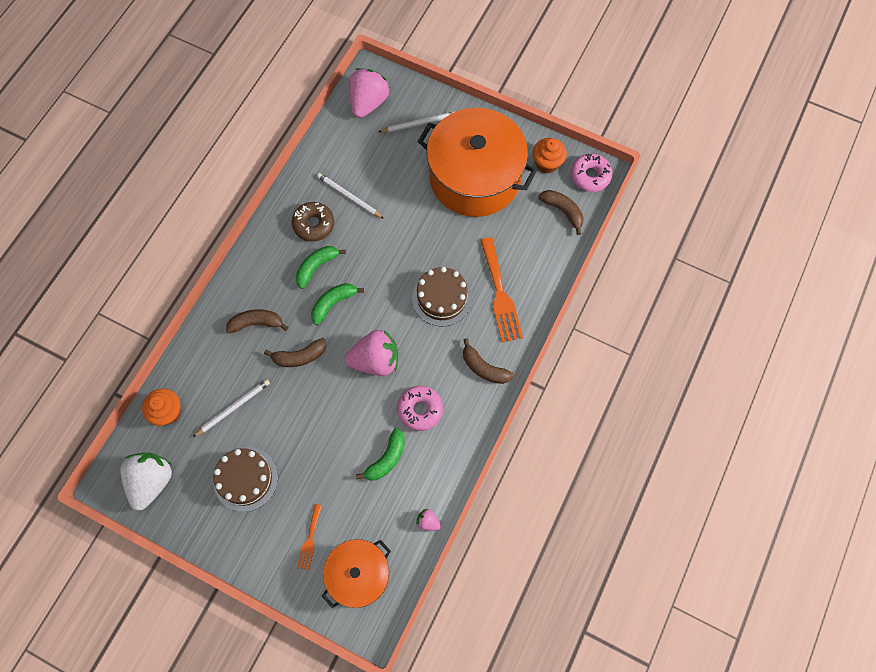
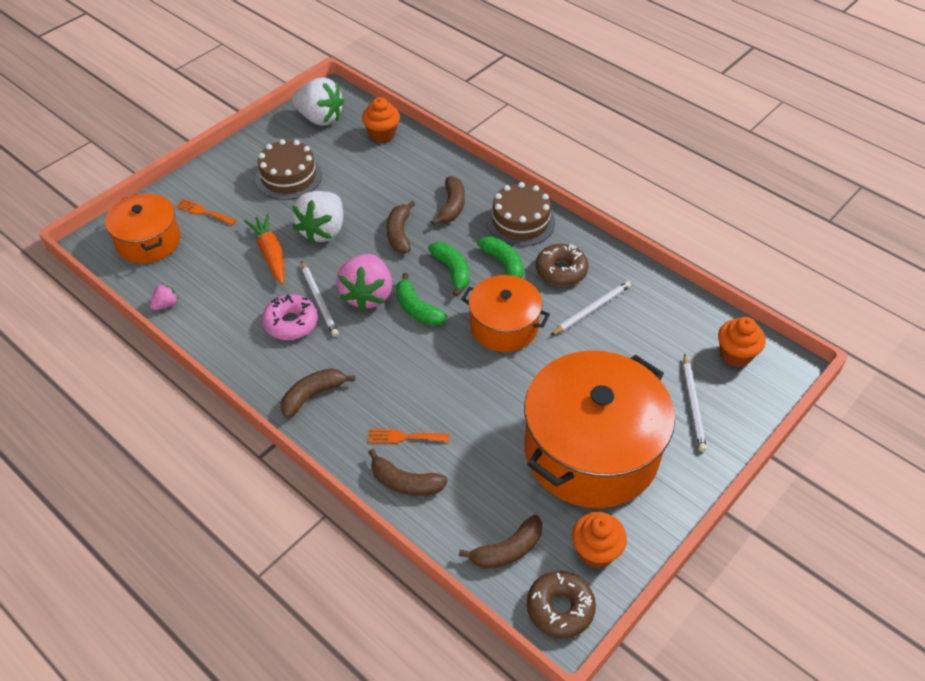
camera: 105 degrees right, 20 degrees down
(233, 408) = (365, 178): white pencil -> white pencil (319, 300)
(310, 421) = (323, 231): none -> white strawberry
(348, 456) = (270, 254): none -> orange carrot
(368, 102) = (735, 355): pink strawberry -> orange cupcake
(381, 253) = (504, 326): none -> orange pot
(386, 459) = (251, 284): green banana -> green banana (417, 309)
(442, 298) = (422, 373): brown cake -> brown cake (520, 221)
(500, 294) = (404, 437): orange fork -> orange fork, size x0.52
(535, 283) = (405, 483): none -> brown banana
(590, 176) = (560, 608): pink donut -> brown donut

